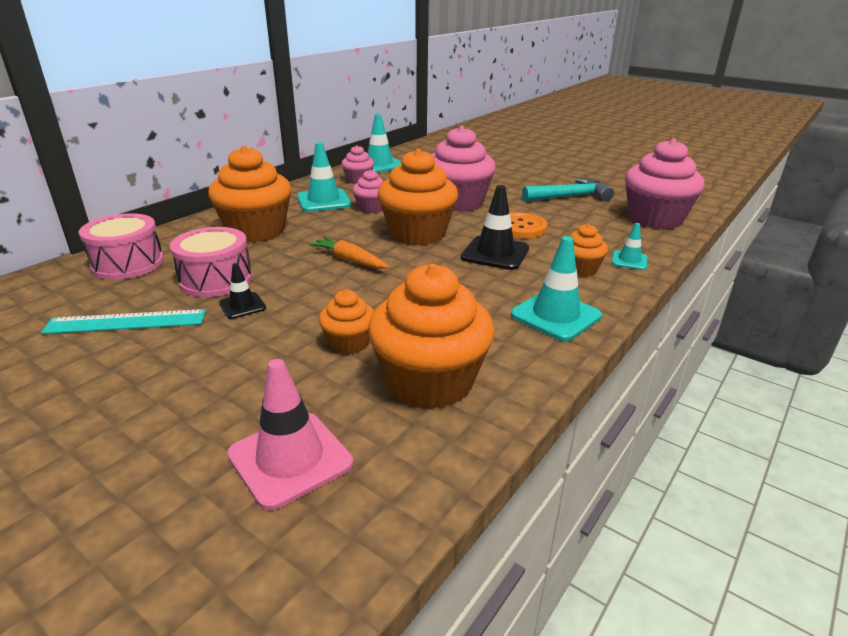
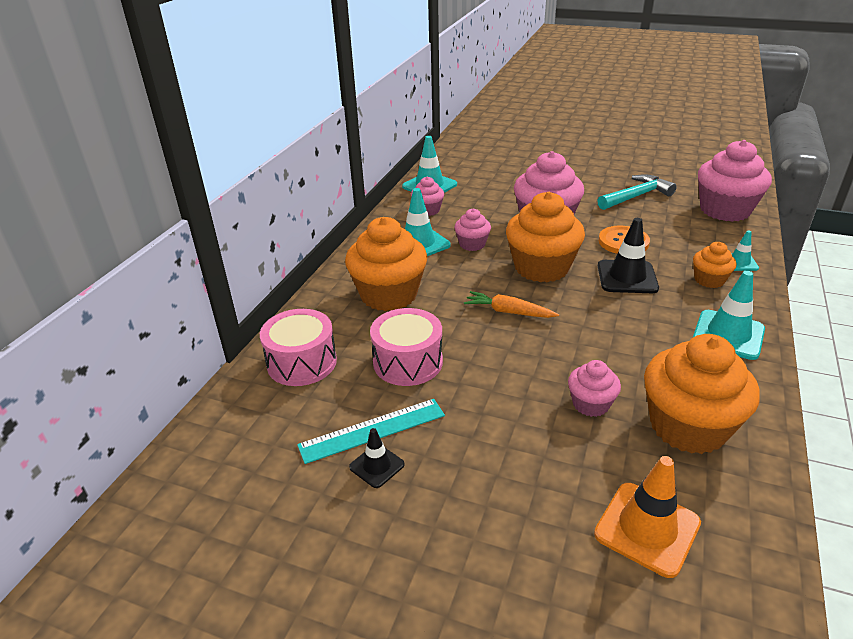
camera: 15 degrees left, 5 degrees up
(242, 306) = (461, 386): black traffic cone -> black traffic cone (377, 466)
(290, 459) = (647, 528): pink traffic cone -> orange traffic cone
(349, 343) = (590, 404): orange cupcake -> pink cupcake

